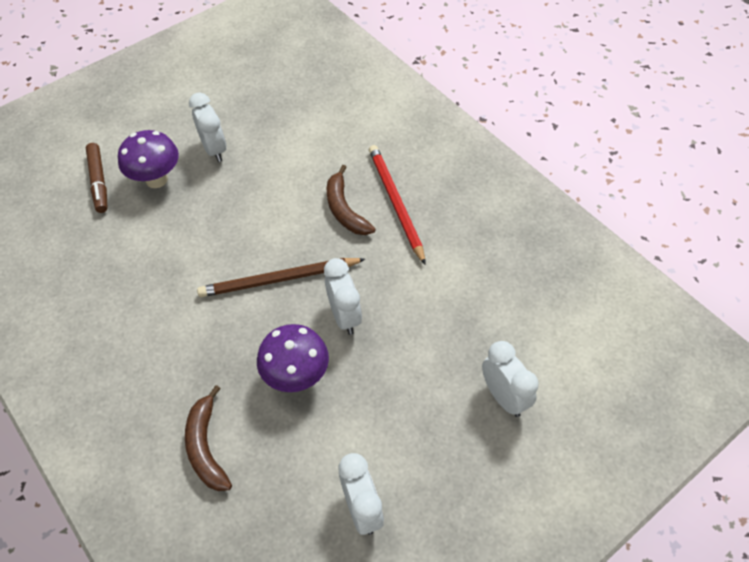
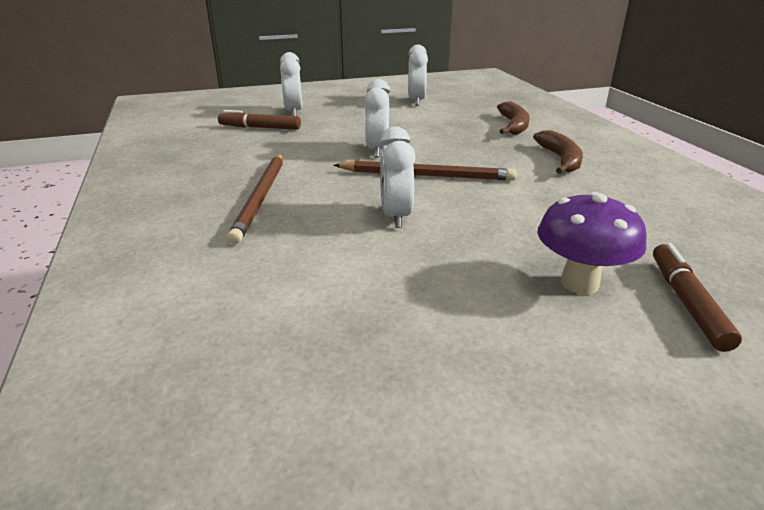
camera: 160 degrees left, 25 degrees down
(214, 149) = (475, 302): white clock -> white clock (395, 216)
(296, 376) = (435, 136): purple mushroom -> none
(345, 209) = (322, 204): brown banana -> brown banana (560, 159)
(395, 203) = (261, 198): red pencil -> brown pencil
(504, 332) = (260, 128): none -> brown marker

